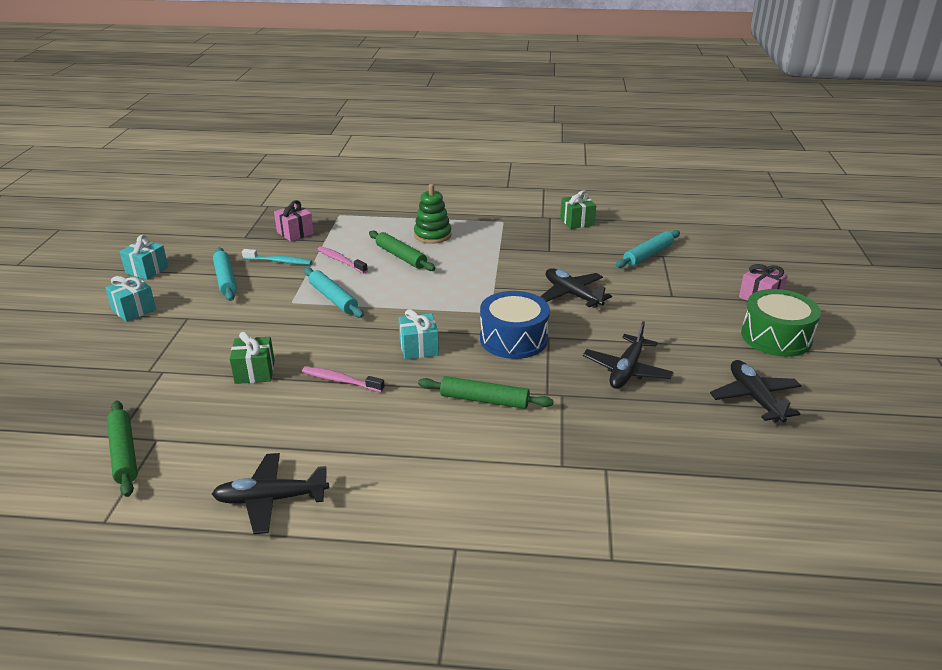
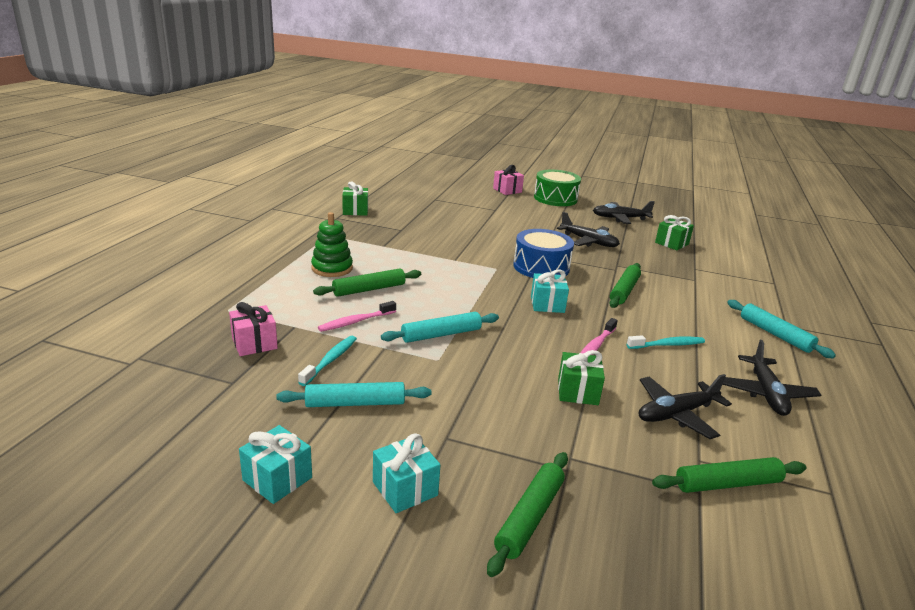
camera: 80 degrees left, 5 degrees down
(100, 357) = (529, 517): none -> green rolling pin
(358, 430) = (667, 345): none -> turquoise toothbrush
(572, 294) = (480, 236): black plane -> black plane (676, 414)
(648, 255) = (431, 203): turquoise rolling pin -> turquoise rolling pin (775, 334)
(692, 449) = (671, 243): none -> green gift

